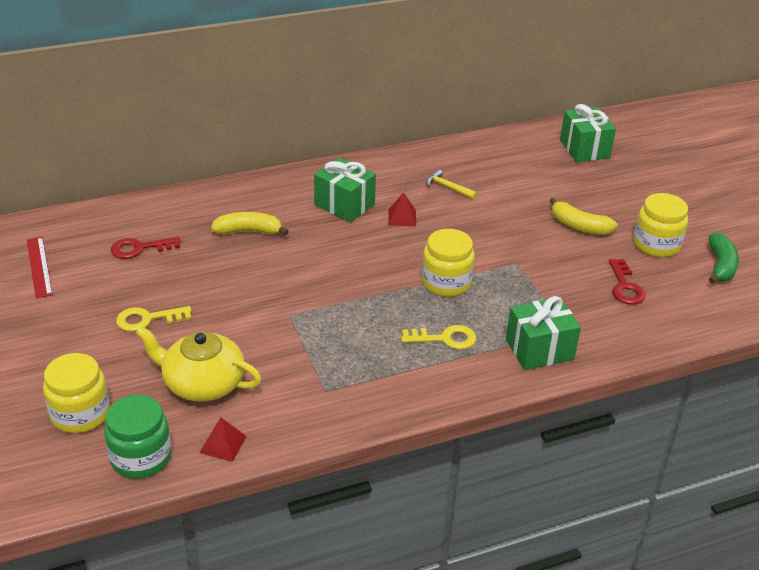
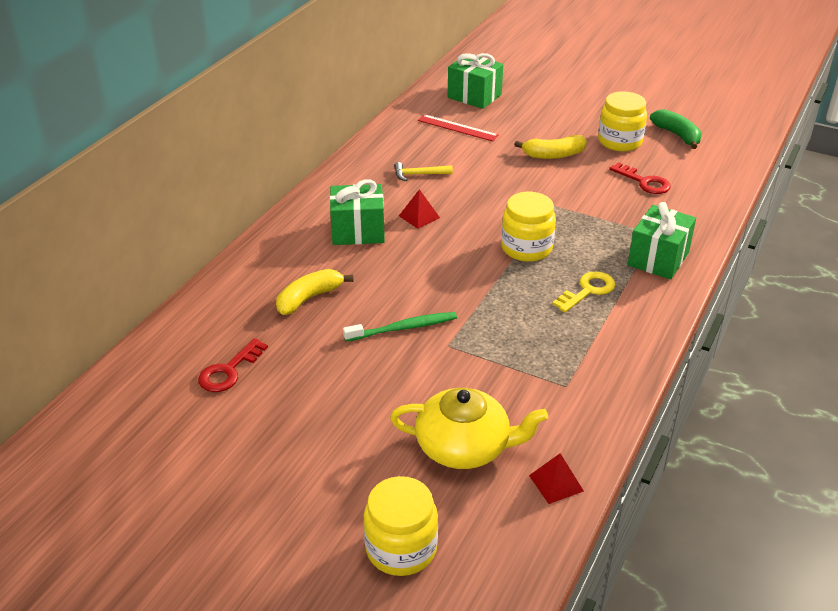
camera: 40 degrees left, 0 degrees up
(39, 267) = (149, 449): red ruler -> red ruler (457, 128)
(141, 457) = (509, 544): green jar -> none
(148, 319) = (334, 426): yellow key -> none
(202, 383) = (464, 447): yellow teapot -> yellow teapot turned 150 degrees counterclockwise
(278, 286) = (404, 328): none -> green toothbrush

